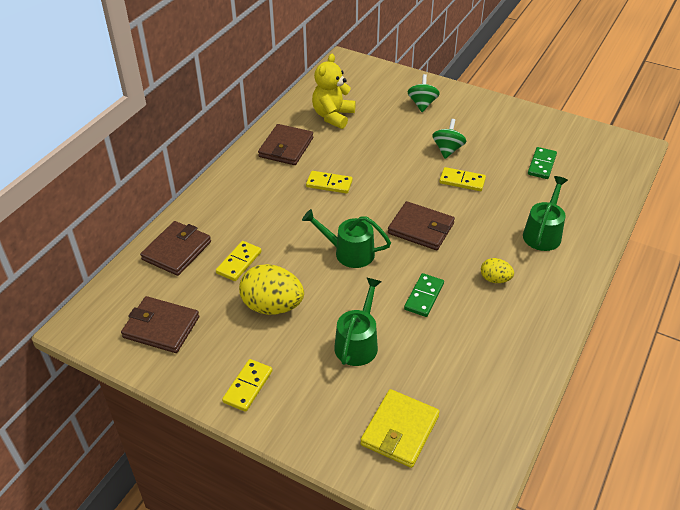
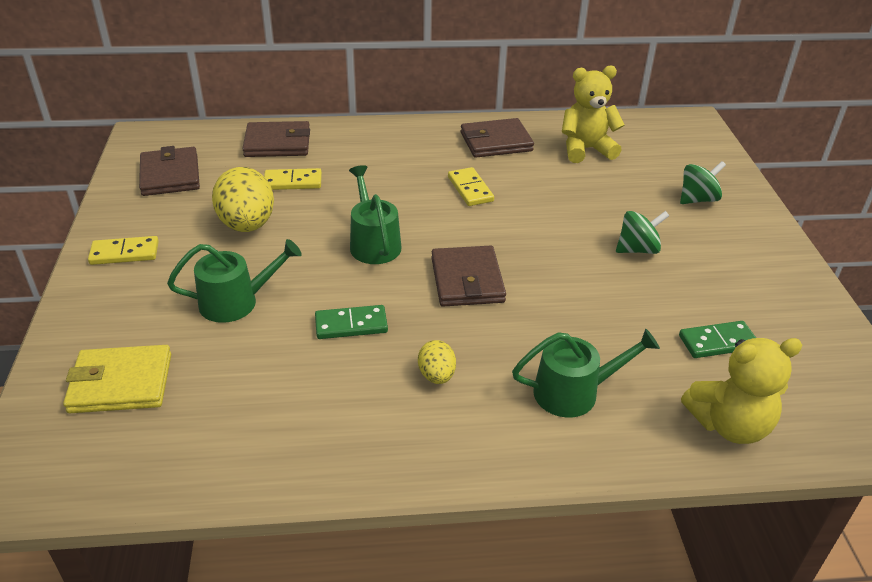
camera: 55 degrees right, 5 degrees down
(462, 181) = (592, 282): yellow domino -> none
(599, 194) = (729, 425): none -> yellow teddy bear

